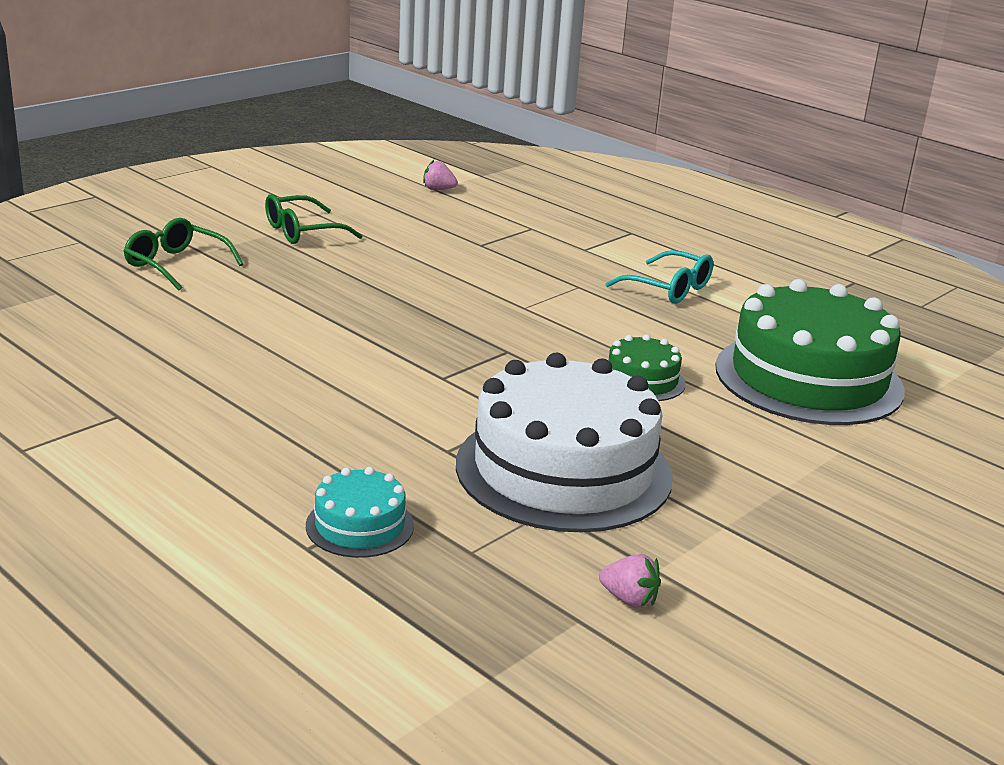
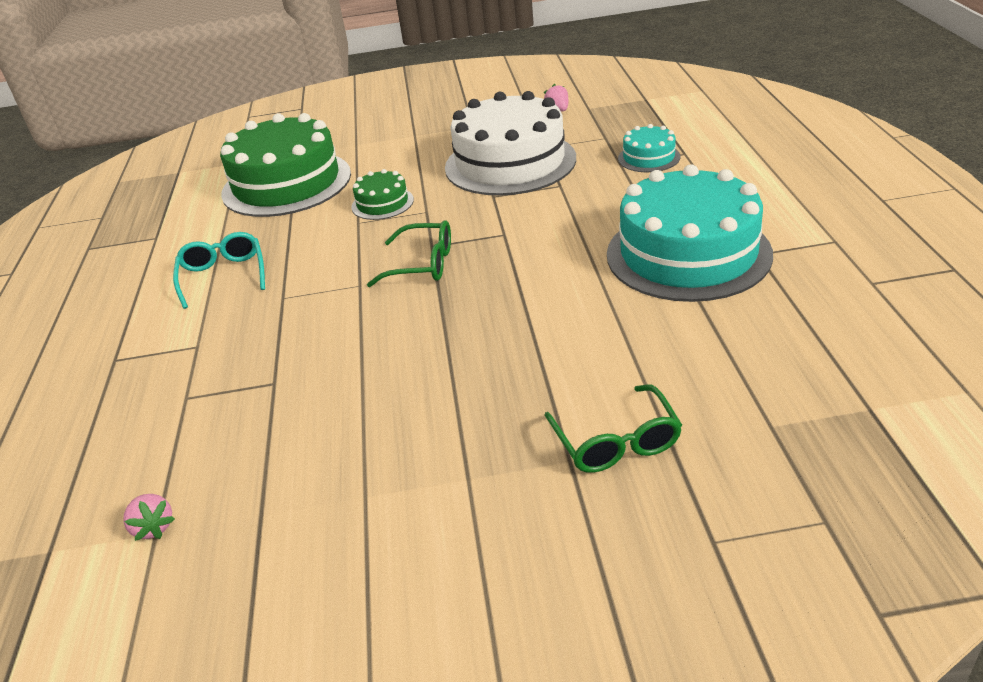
camera: 135 degrees left, 10 degrees up
(203, 399) = (688, 254): none -> turquoise cake
(302, 232) = (424, 471): green glasses -> green glasses (423, 264)

